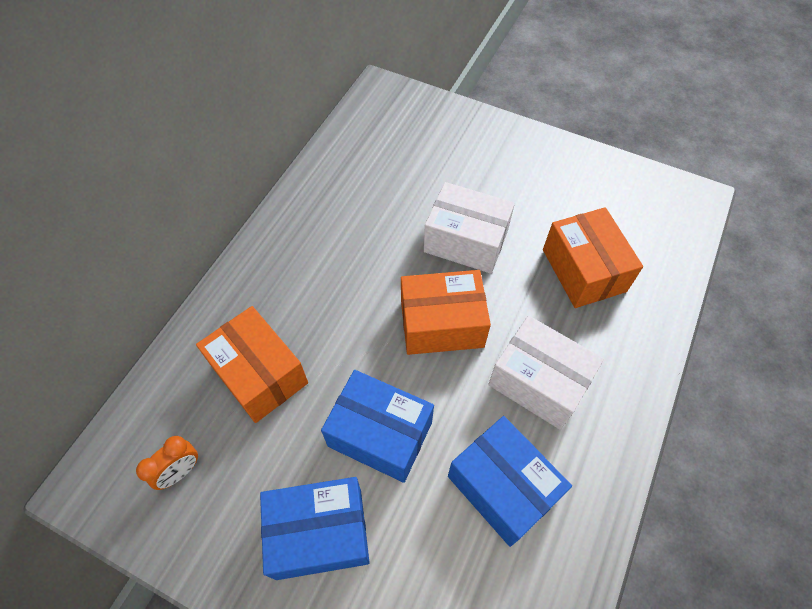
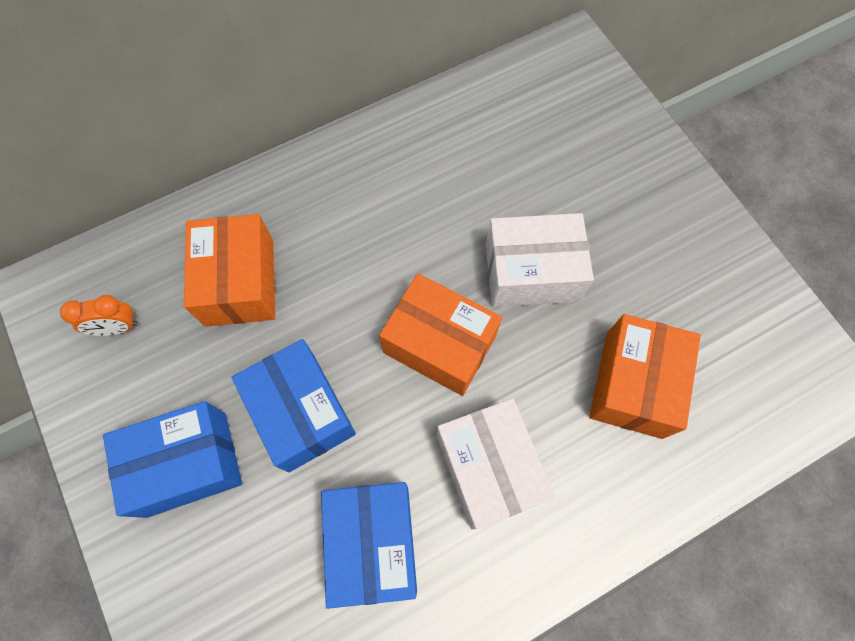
camera: 35 degrees right, 10 degrees up
(319, 533) = (187, 463): blue box -> blue box turned 45 degrees counterclockwise
(466, 241) = (531, 272): white box -> white box turned 60 degrees counterclockwise

